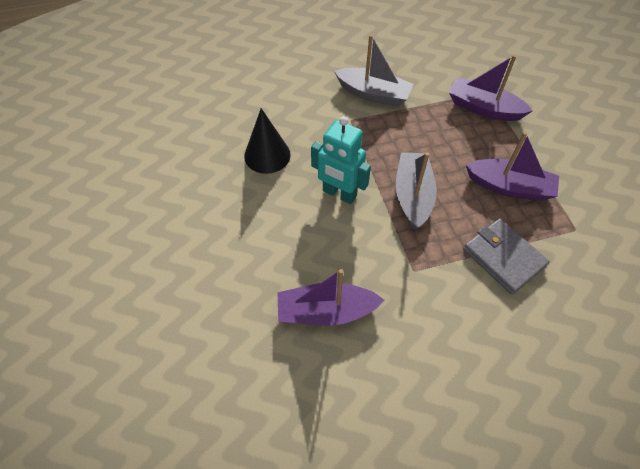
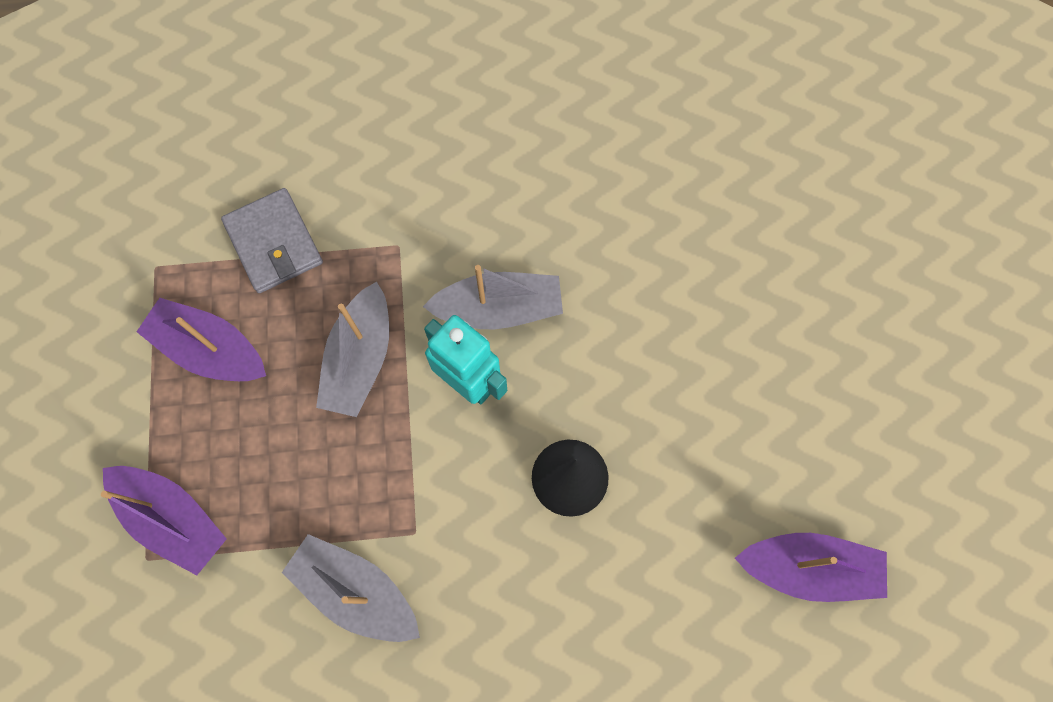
camera: 170 degrees left, 15 degrees up
(326, 312) = (524, 211): purple boat -> purple boat (807, 568)
(329, 239) = (499, 309): none -> grey boat

